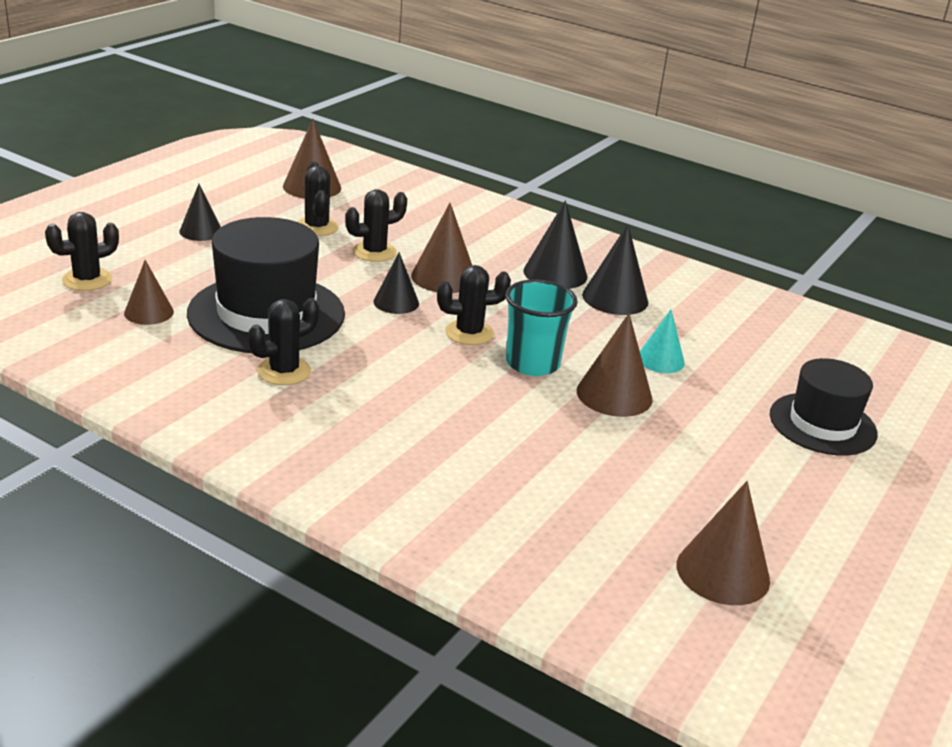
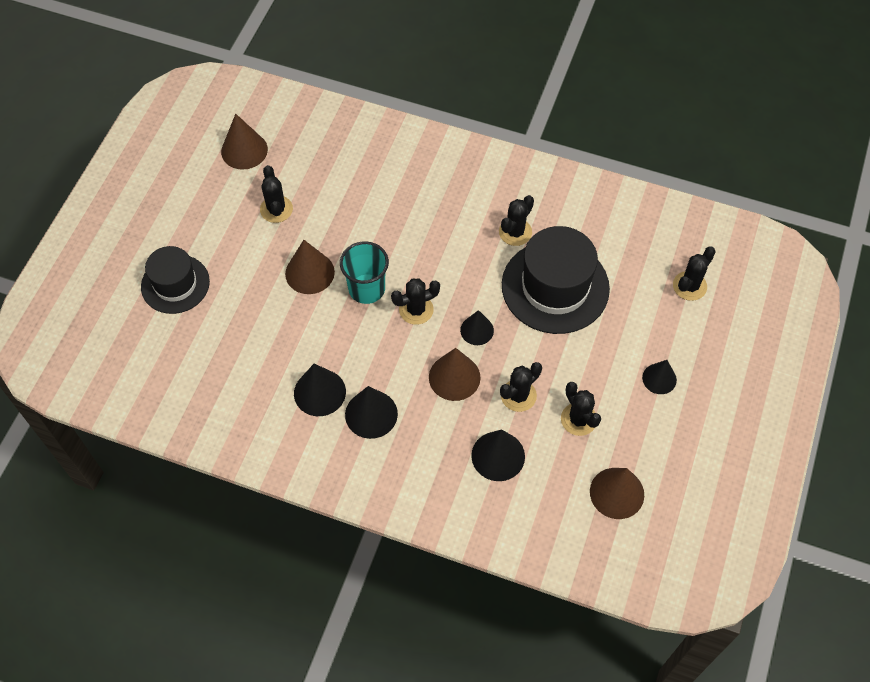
camera: 170 degrees right, 30 degrees up
(149, 312) = (627, 263): brown cone -> none
(421, 225) = (498, 456): none -> black cone
(660, 360) = (281, 321): turquoise cone -> none
(662, 475) = (276, 209): none -> black cactus

